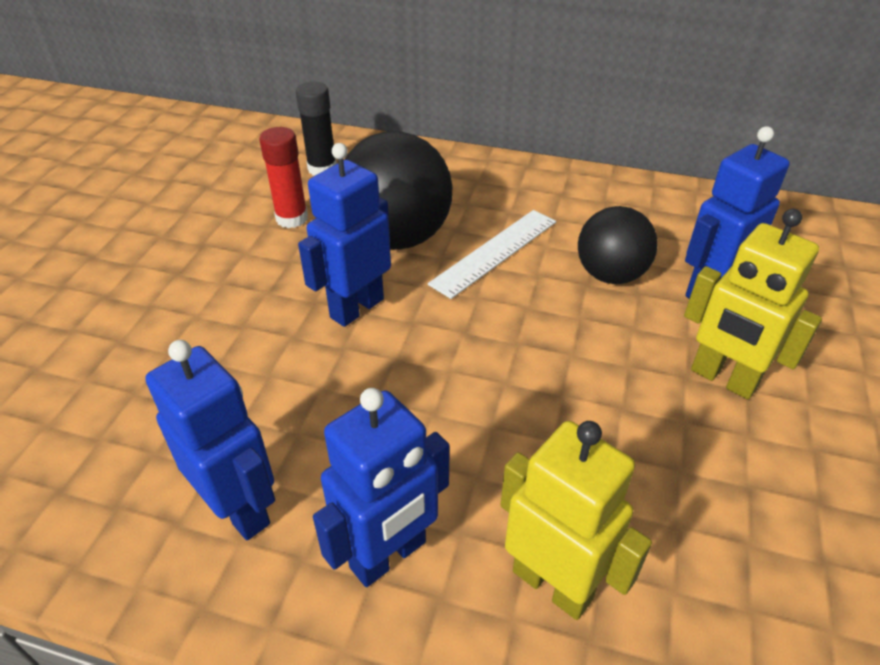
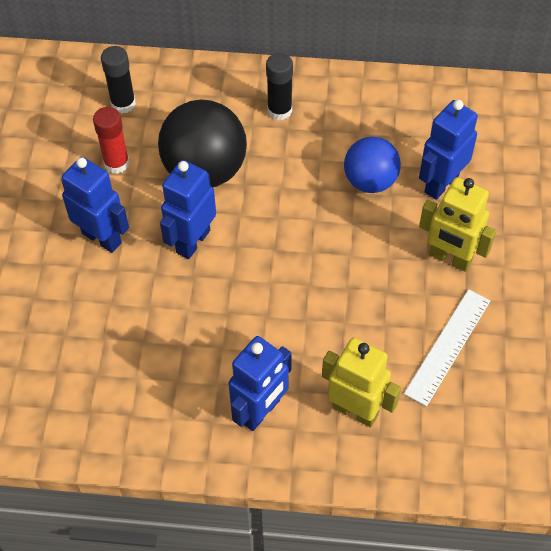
camera: 10 degrees left, 15 degrees up
(240, 508) = (165, 399): blue robot -> blue robot (102, 237)
(495, 252) = (282, 172): white ruler -> white ruler (448, 346)
(504, 194) = (279, 110): none -> black glue stick
(610, 275) = (370, 181): black ball -> blue ball

